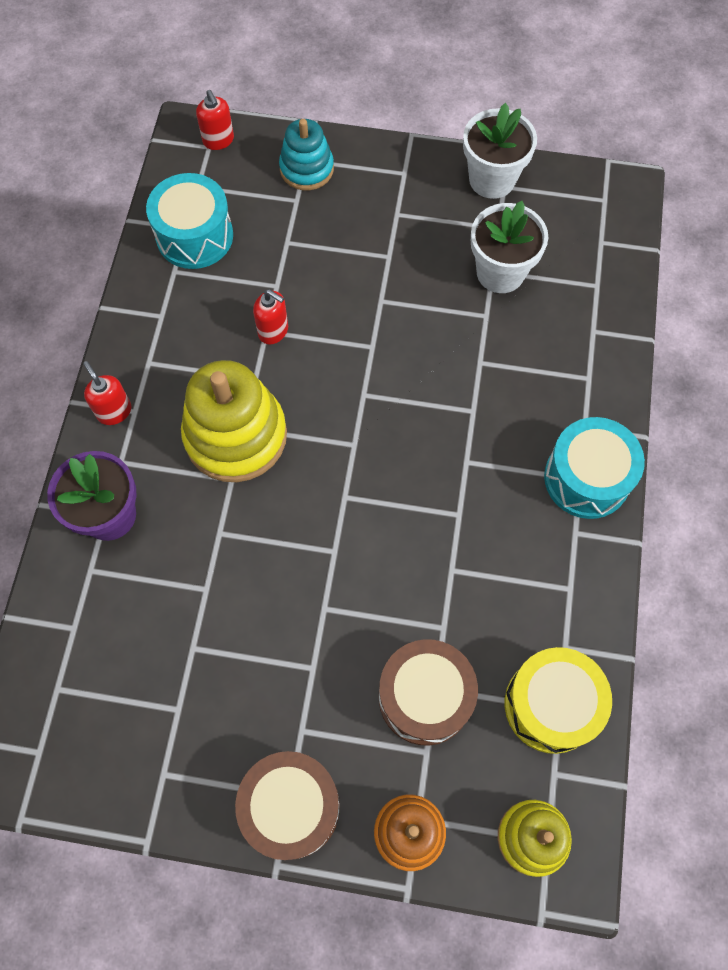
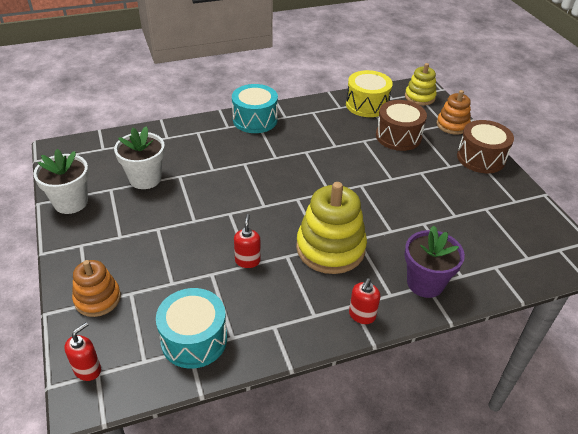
camera: 120 degrees left, 25 degrees down
(306, 169) = (97, 299): turquoise stacking toy -> orange stacking toy

